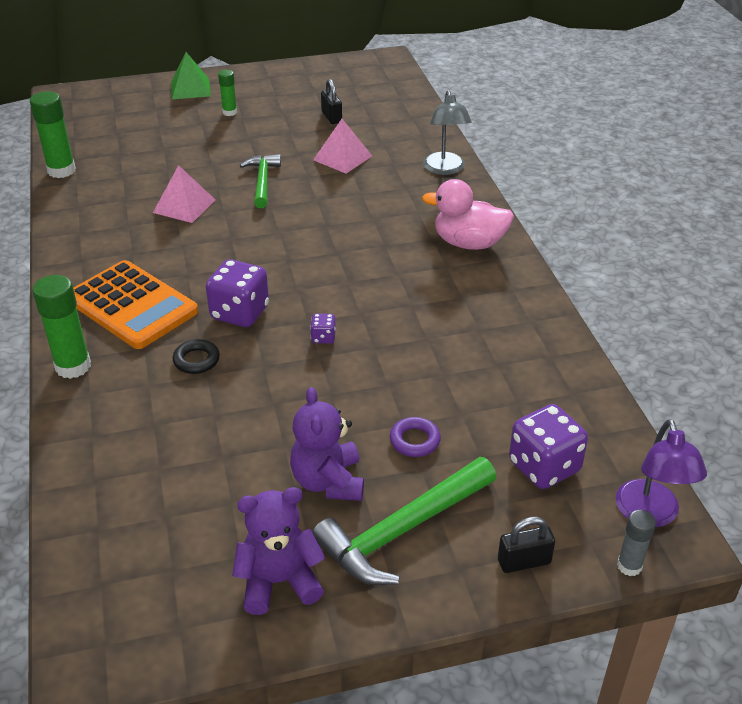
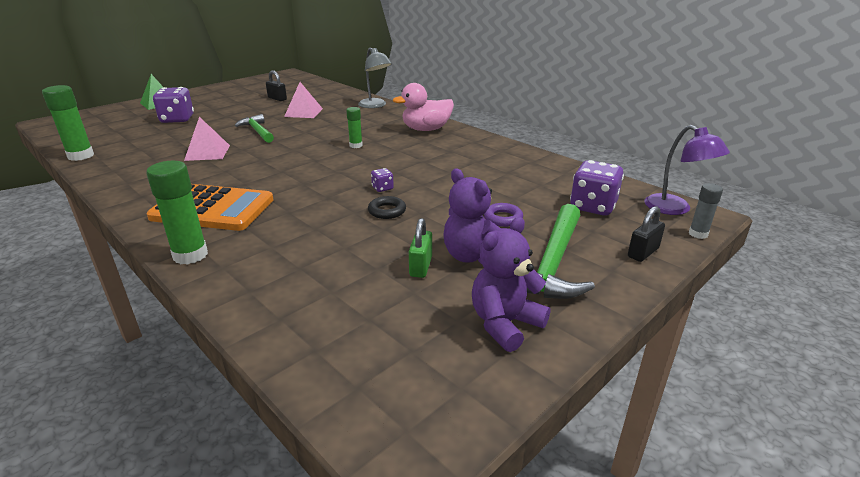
camera: 30 degrees left, 10 degrees down
(196, 360) = (298, 223): black ring -> black ring (387, 211)
(229, 112) = (200, 108): green glue stick -> green glue stick (356, 145)
(240, 313) = (307, 192): purple dice -> purple dice (177, 119)
(265, 473) = (420, 266): none -> green padlock

